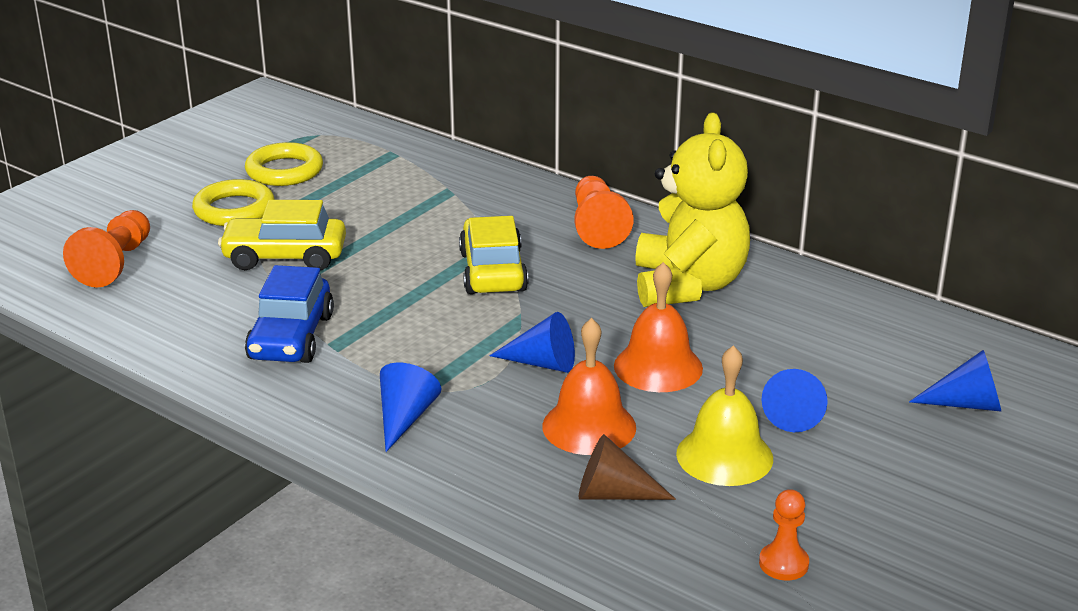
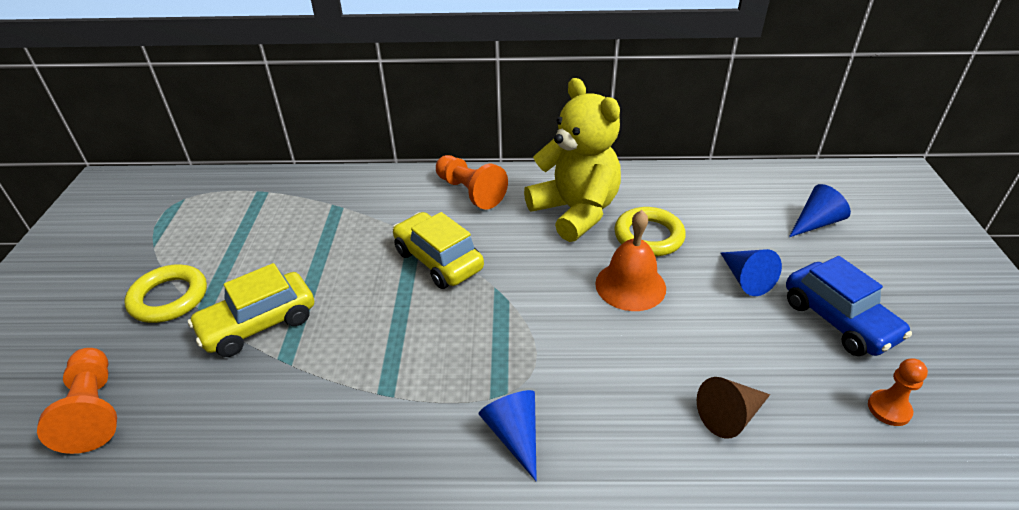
camera: 35 degrees left, 10 degrees up
(284, 171) = (183, 242): yellow ring -> yellow ring (648, 236)
(291, 337) = (340, 404): blue car -> blue car (838, 320)
(542, 363) = (556, 323): blue cone -> none
(589, 426) = (647, 362): orange bell -> none
(724, 456) = (751, 337): yellow bell -> none

